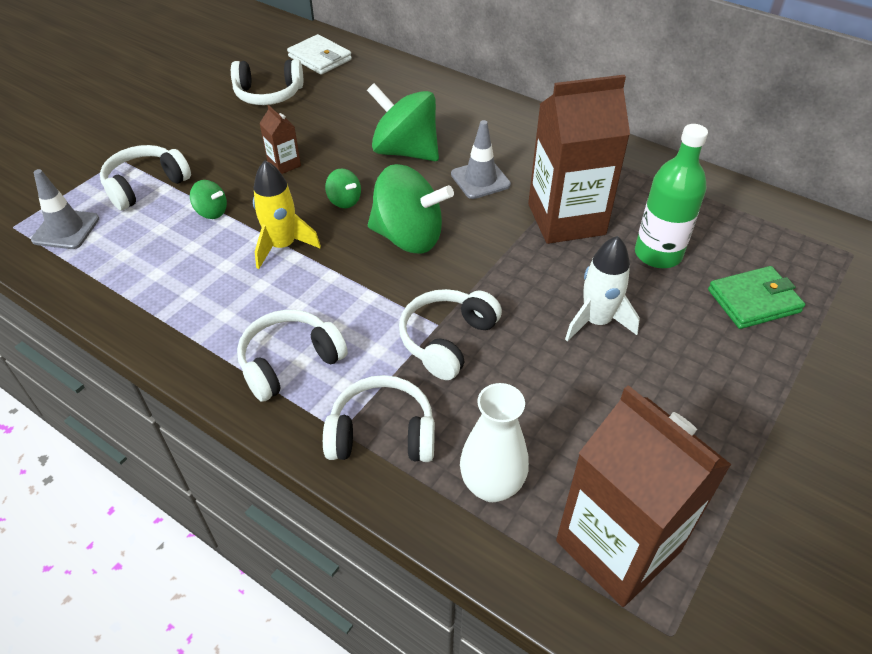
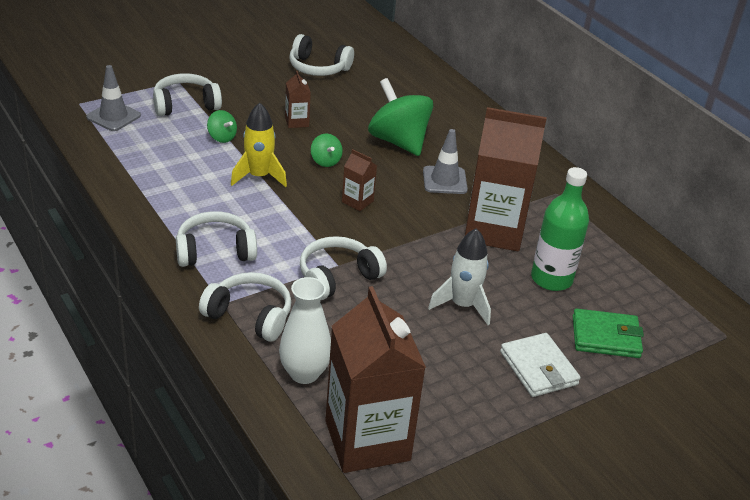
camera: 20 degrees right, 10 degrees down
(320, 58) = (377, 52): white wallet -> white wallet (538, 368)
(408, 237) = (357, 201): green spinning top -> brown carton

